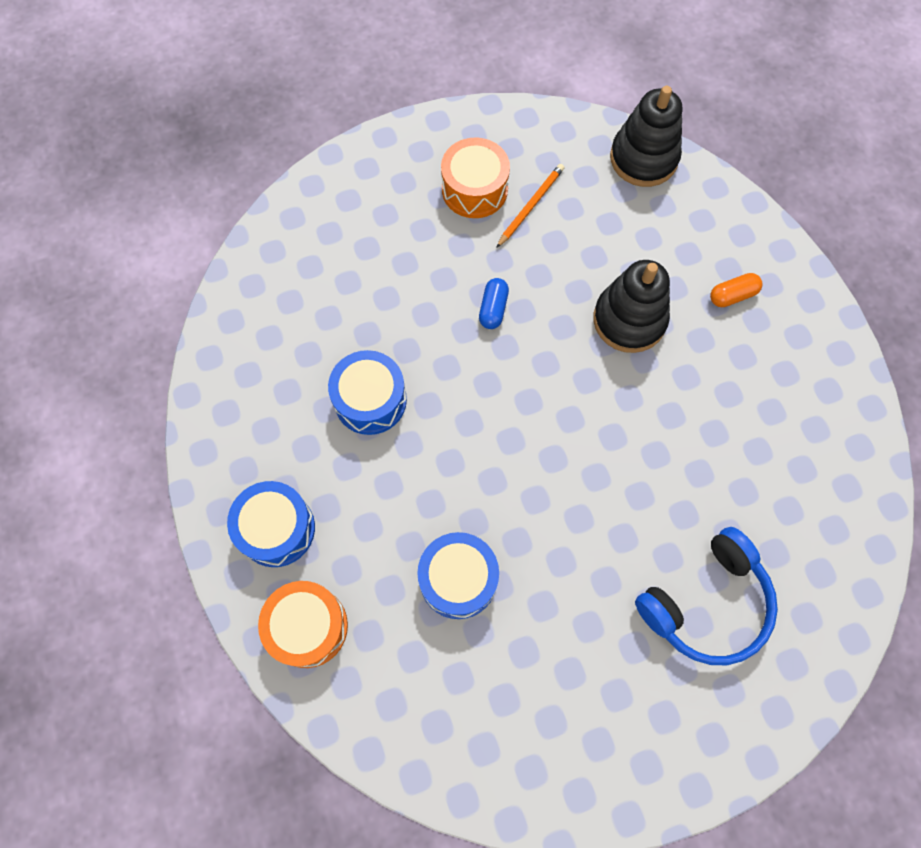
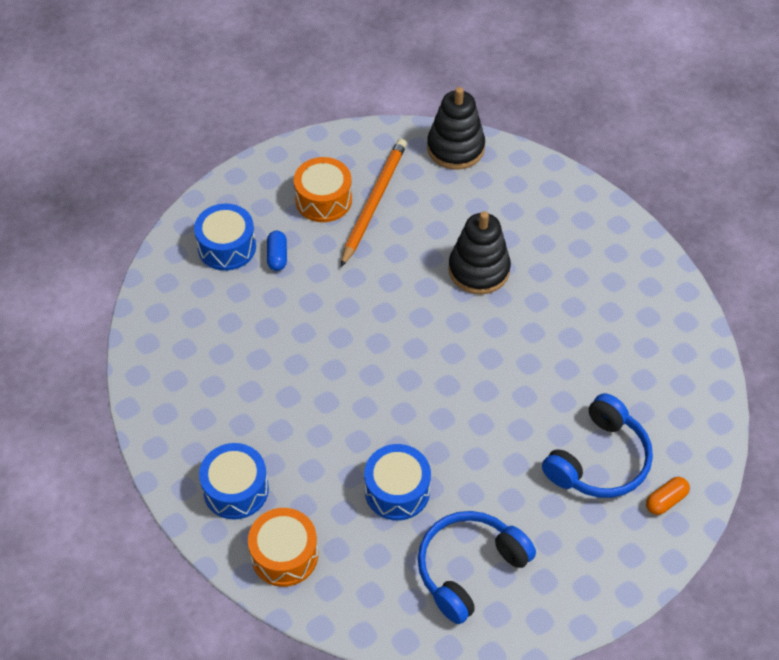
camera: 15 degrees left, 15 degrees down
(370, 400) = (284, 376): blue drum -> blue drum (227, 247)
(493, 308) = (366, 285): blue capsule -> blue capsule (277, 256)
(514, 703) = (469, 568): none -> blue headphones
(530, 206) = (373, 203): orange pencil -> orange pencil, size x1.72
(732, 295) = (556, 234): orange capsule -> orange capsule (665, 500)

